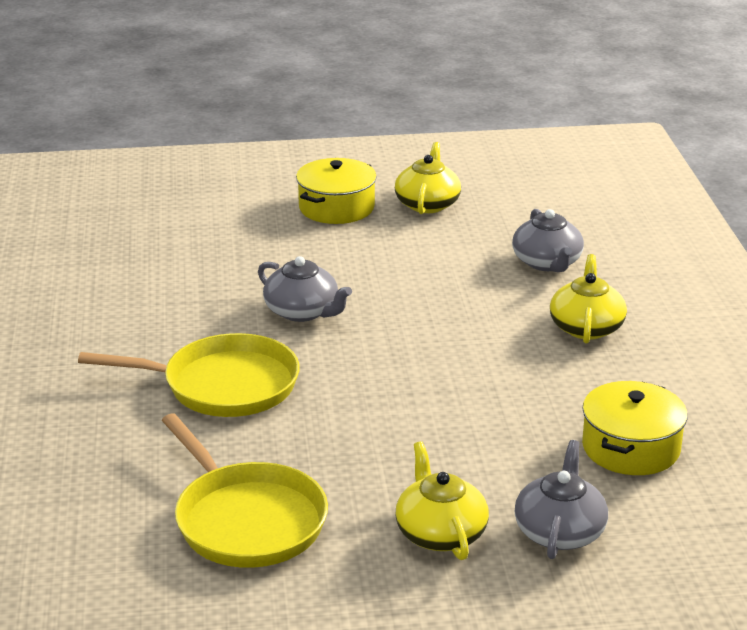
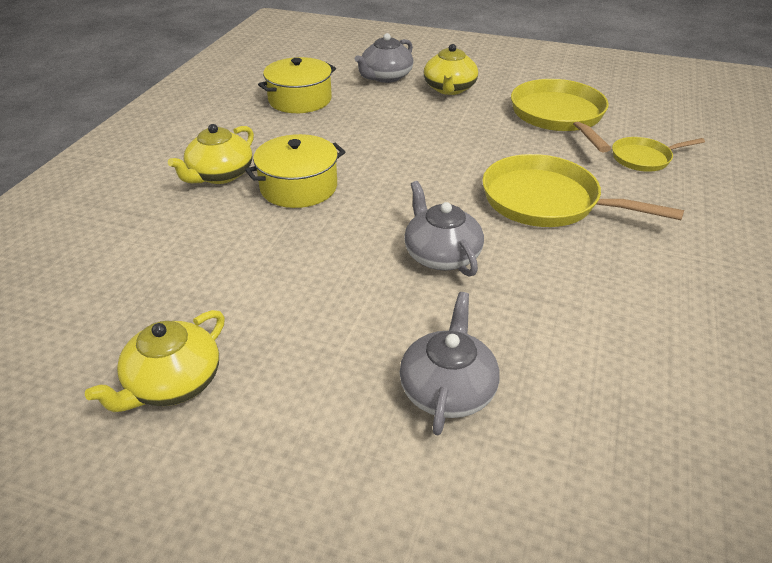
camera: 155 degrees left, 10 degrees up
(115, 474) = (644, 158): none -> yellow pan
(336, 207) = (292, 419): yellow pot -> yellow pot (298, 187)
(547, 262) = (163, 245): grey teapot -> grey teapot (448, 389)

